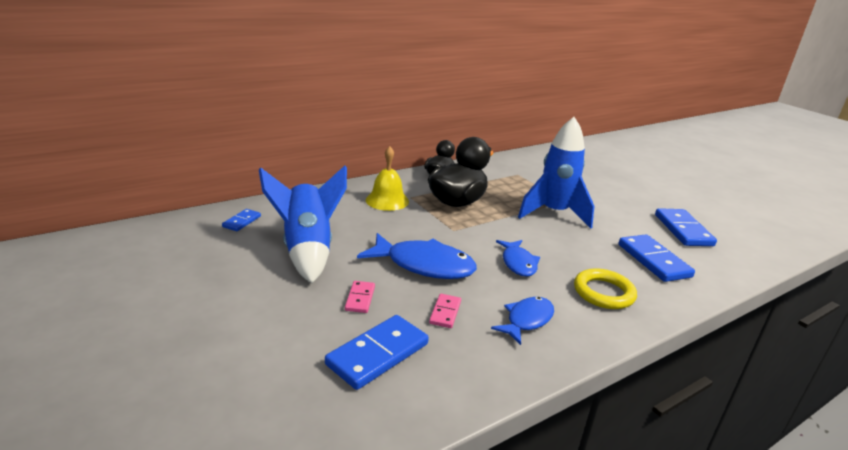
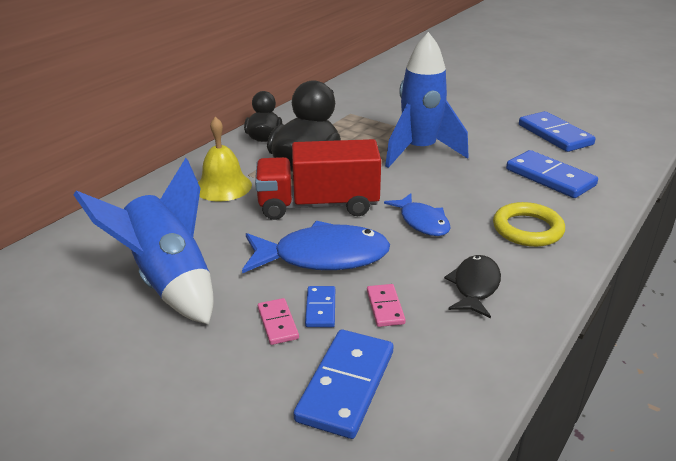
camera: 20 degrees left, 5 degrees up
(242, 221) = (52, 269): blue domino -> blue domino (320, 309)
(446, 230) = (318, 205): none -> red truck
(527, 320) = (475, 286): blue fish -> black fish

